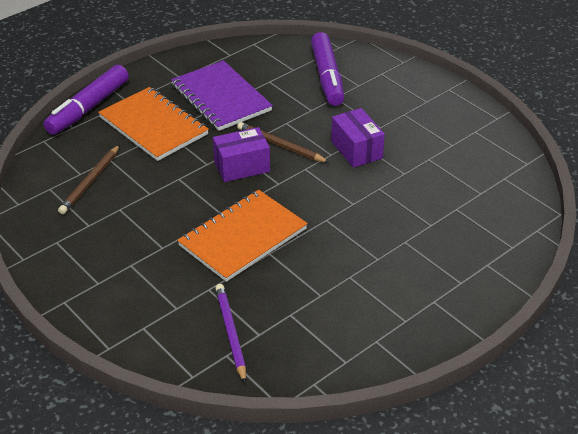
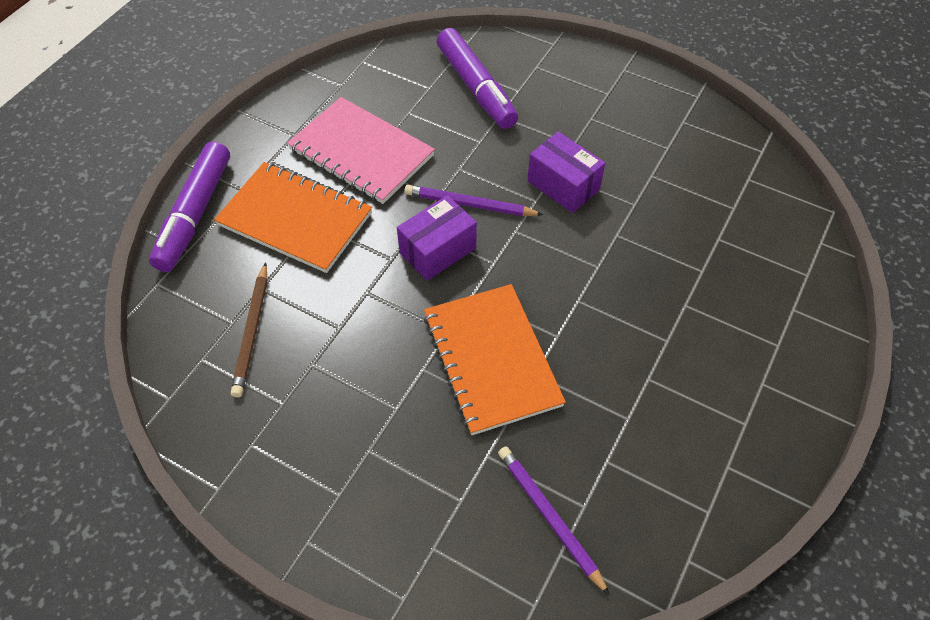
camera: 20 degrees left, 15 degrees up
(221, 98) = (361, 153): purple notebook -> pink notebook
(243, 237) = (491, 360): orange notebook -> orange notebook turned 45 degrees counterclockwise
(281, 145) = (470, 204): brown pencil -> purple pencil

